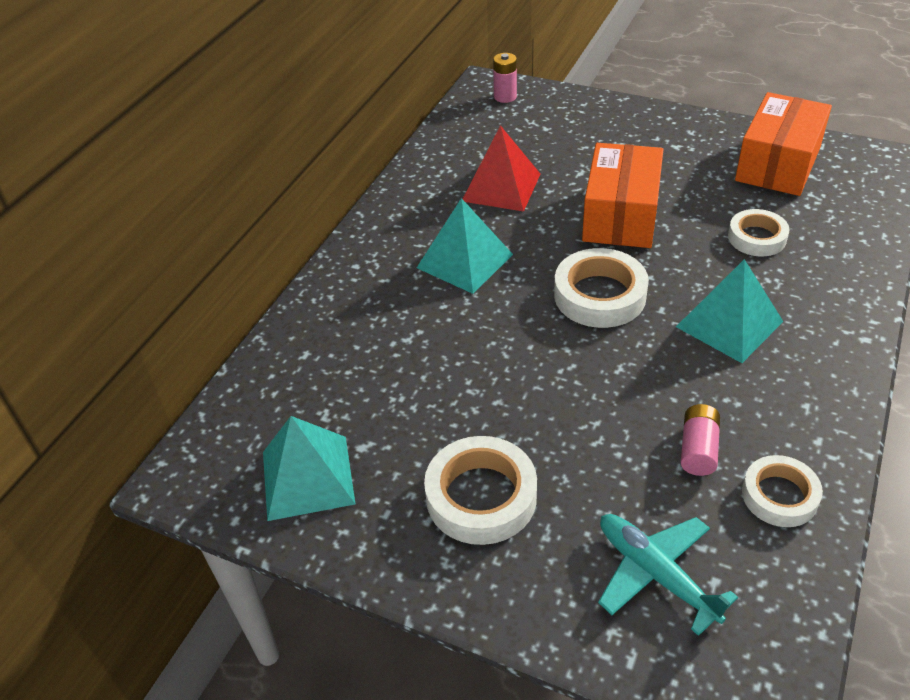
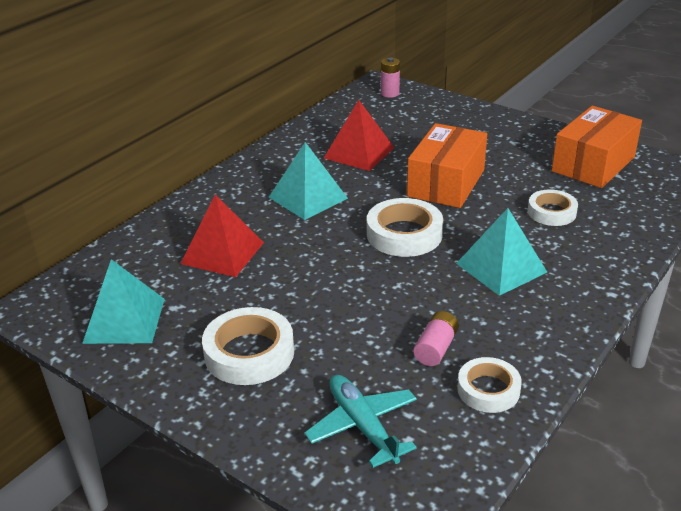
camera: 10 degrees right, 10 degrees down
(391, 357) = (222, 253): none -> red pyramid

